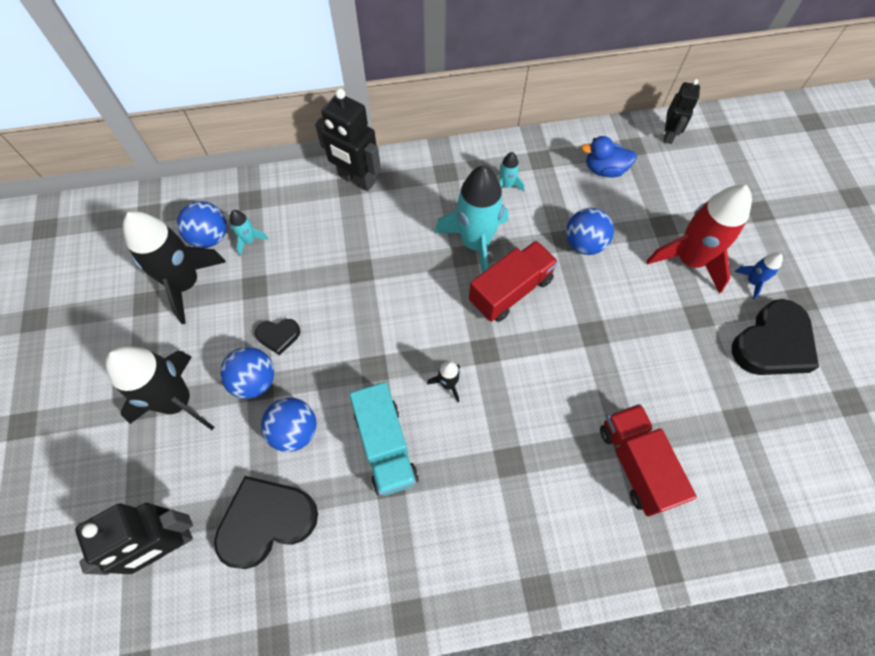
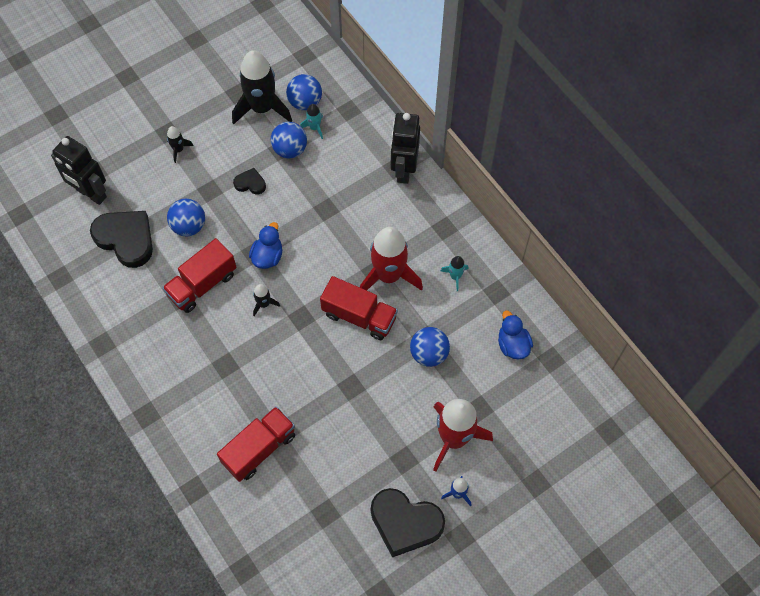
camera: 65 degrees right, 0 degrees up
(177, 401) = (178, 150): black rocket -> black rocket, size x0.44
(254, 381) = (212, 185): blue ball -> blue ball (290, 149)
(278, 336) = (250, 183): black heart -> black heart turned 135 degrees clockwise
(385, 446) = (202, 284): turquoise truck -> red truck
(387, 355) = (267, 256): none -> blue duck
(475, 243) = (388, 276): turquoise rocket -> red rocket
(668, 135) = (581, 385): black robot -> none

